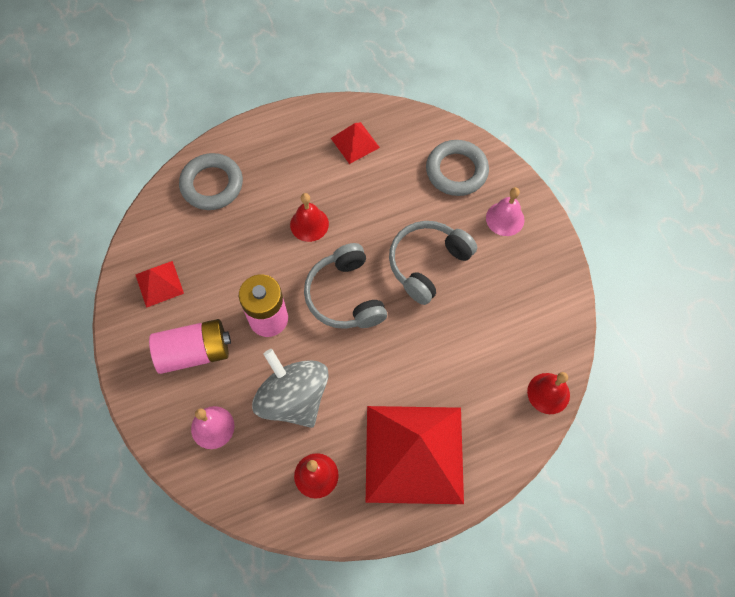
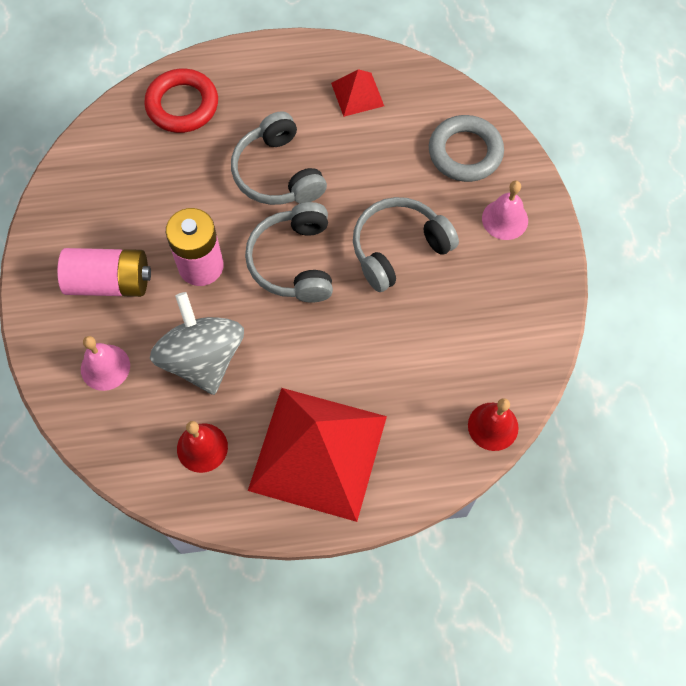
camera: 15 degrees right, 0 degrees up
(159, 284) = (93, 199): red pyramid -> none
(212, 185) = (182, 105): grey ring -> red ring
(309, 224) = (277, 173): red bell -> grey headphones

